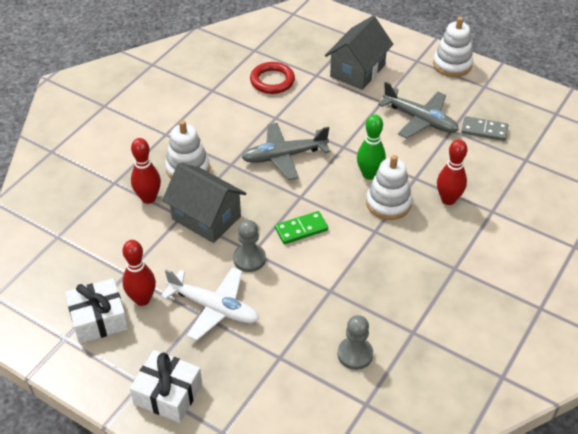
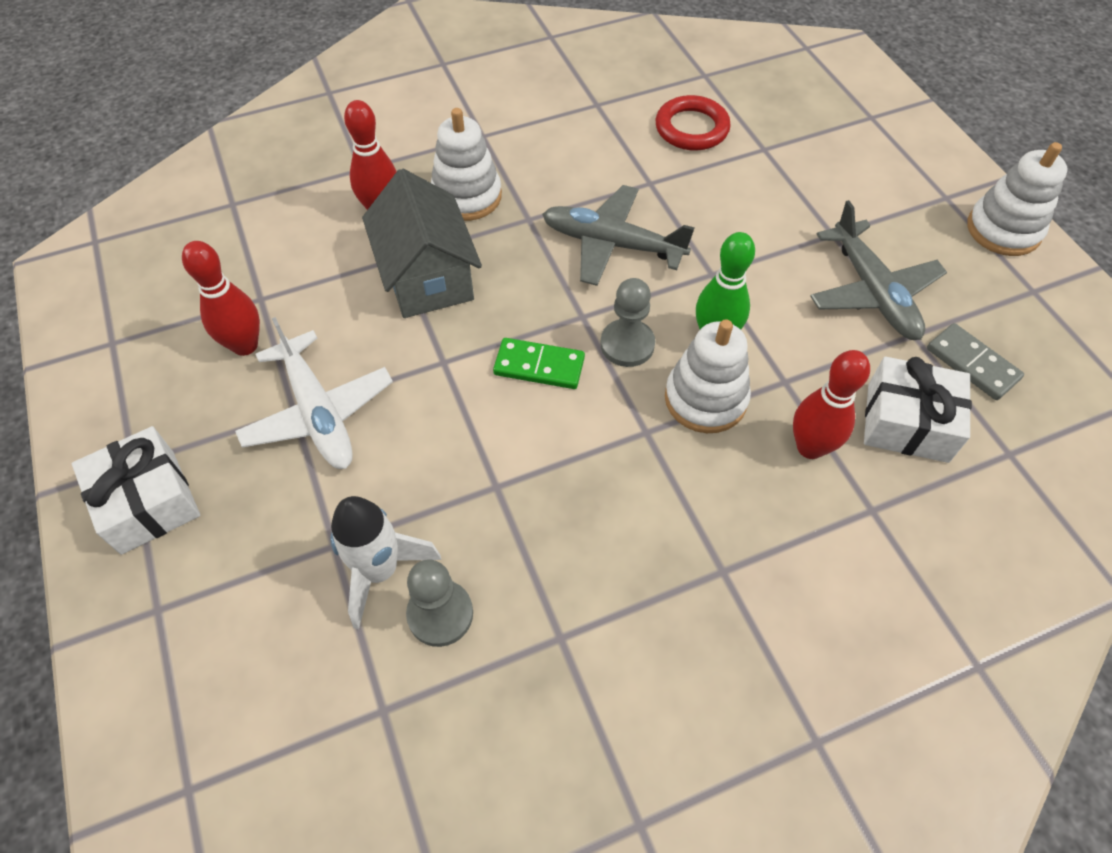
camera: 35 degrees right, 10 degrees up
(99, 319) = (172, 341): white gift -> white gift (907, 422)
(249, 259) = (428, 369): grey pawn -> grey pawn (627, 344)
(312, 354) = (380, 571): none -> white rocket
(357, 71) = (834, 170): grey house -> none

